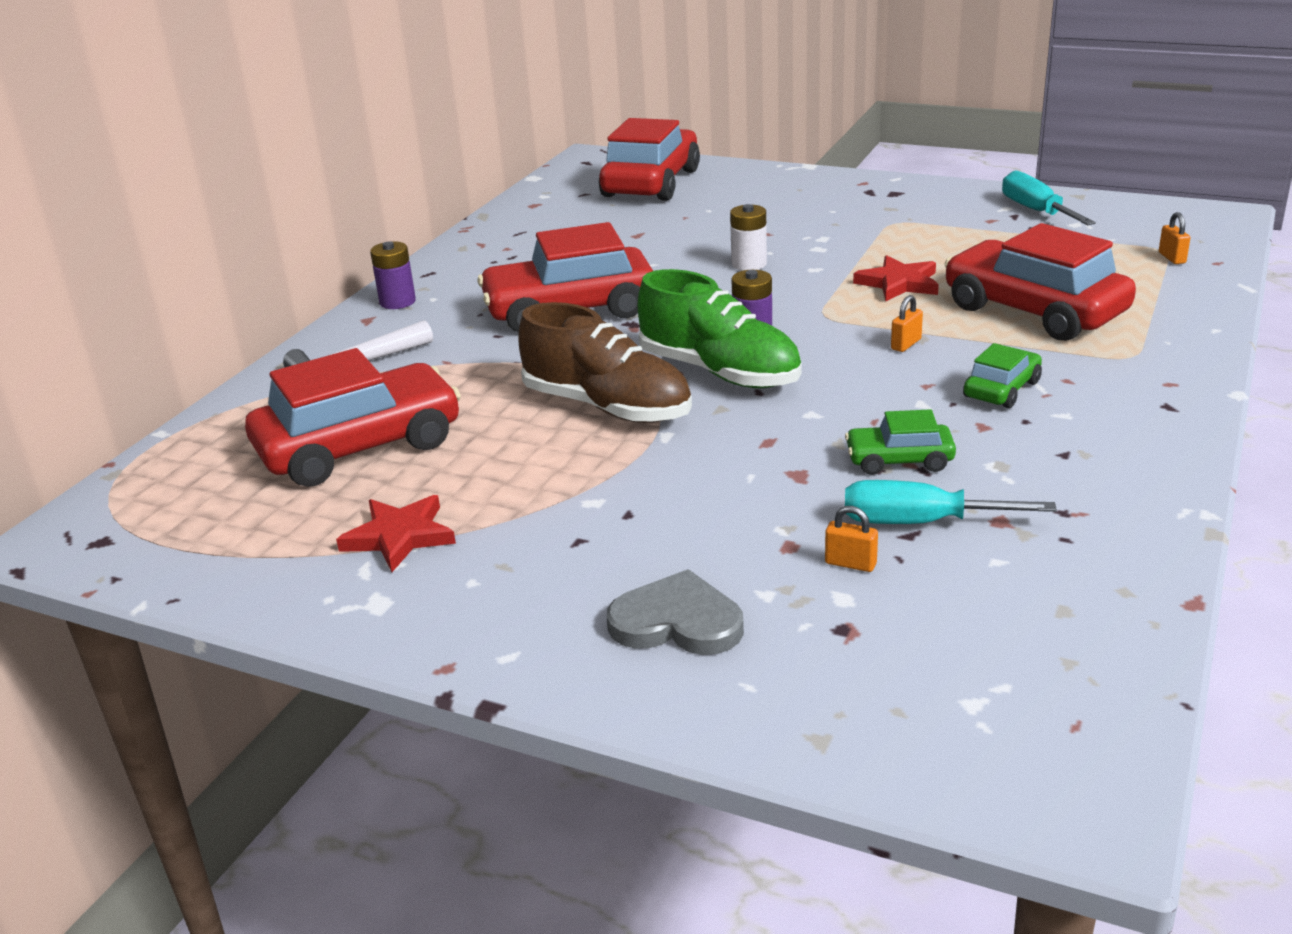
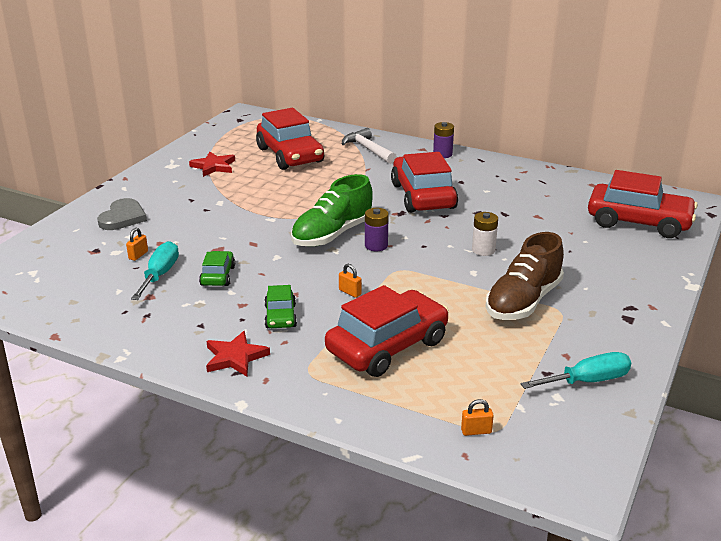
camera: 90 degrees right, 0 degrees up
(607, 407) = (305, 205): brown shoe -> brown shoe (523, 301)
(899, 283) = (443, 300): red star -> red star (235, 357)
(1001, 389) = (280, 316): green car -> green car turned 45 degrees clockwise

